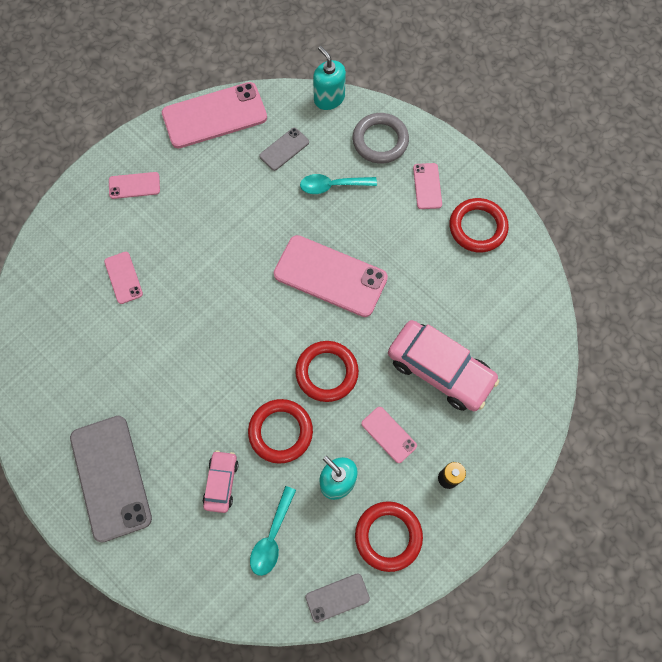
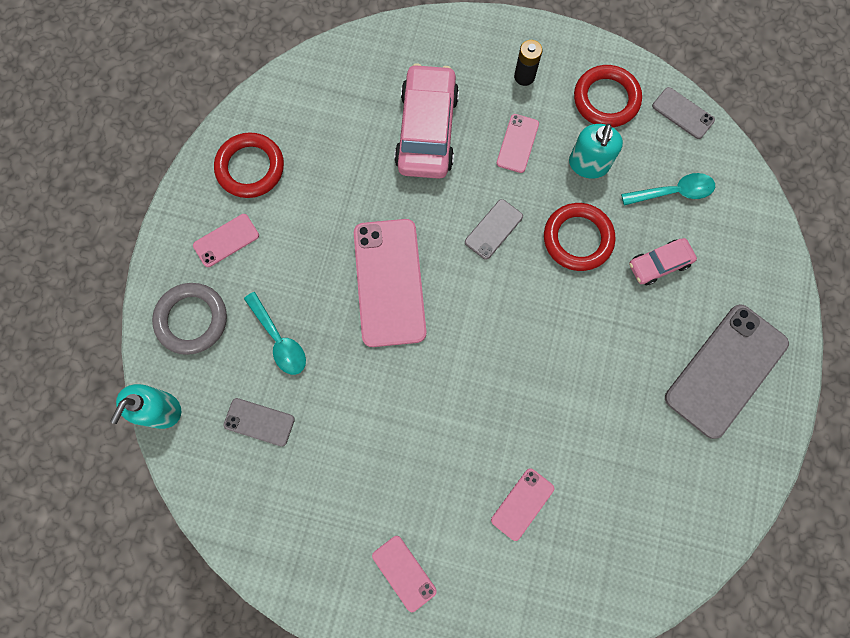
camera: 120 degrees left, 5 degrees up
(214, 116) = (255, 536): pink phone -> none
(327, 372) = (493, 229): red ring -> grey phone

